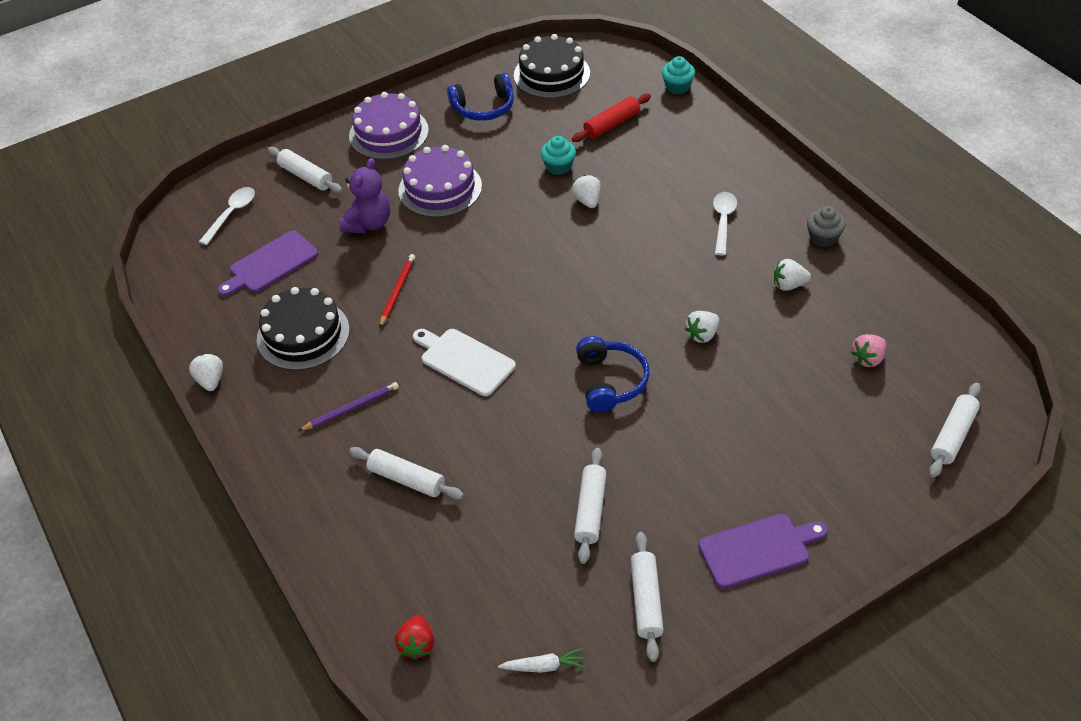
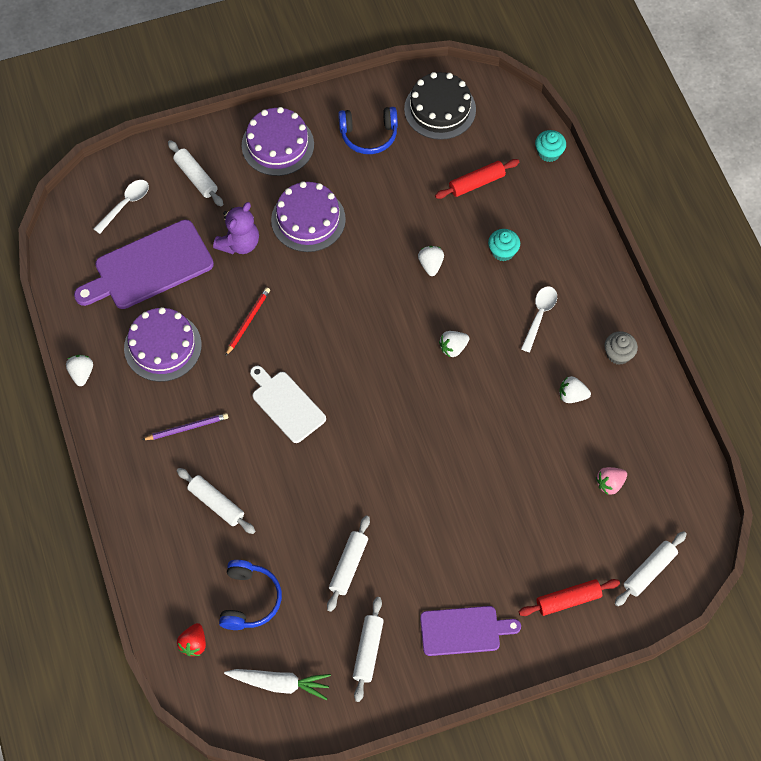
camera: 10 degrees right, 15 degrees up
(270, 264) = (149, 267): purple cutting board -> purple cutting board, size x1.55
(303, 334) = (162, 346): black cake -> purple cake
(543, 666) = (279, 683): white carrot -> white carrot, size x1.67
(558, 166) = (416, 220): turquoise cupcake -> turquoise cupcake (503, 251)
(611, 381) = (397, 454): blue headphones -> blue headphones (249, 600)
(702, 335) = (484, 427): white strawberry -> white strawberry (453, 348)
(871, 487) = (568, 600): none -> red rolling pin

